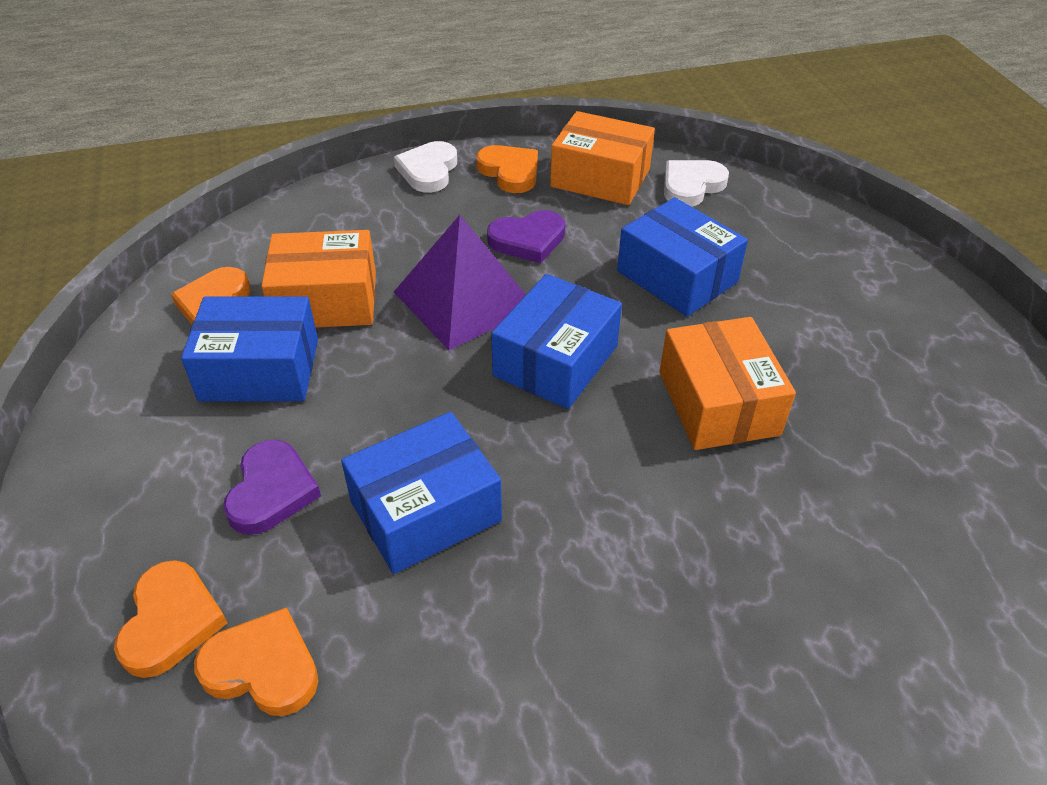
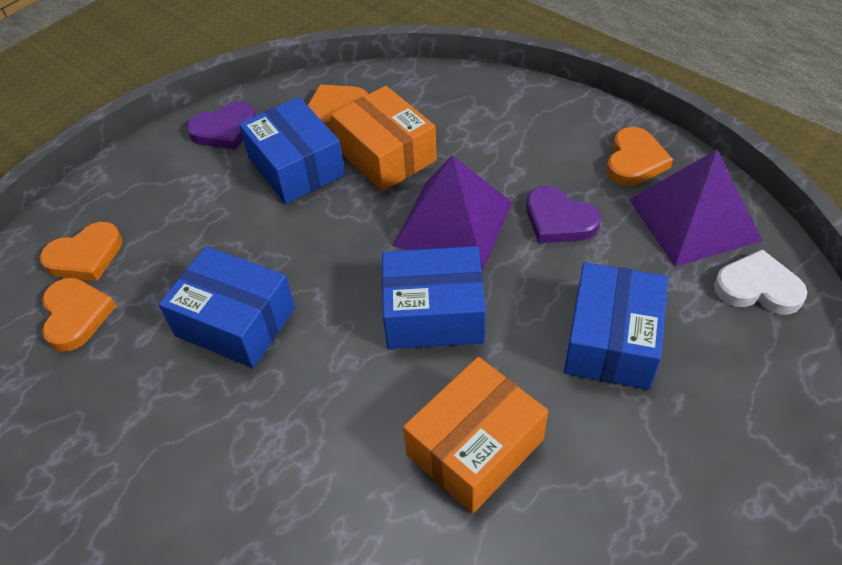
camera: 60 degrees right, 5 degrees up
(271, 491) = (202, 237): purple heart -> purple heart (225, 130)
(428, 171) = (581, 117): white heart -> none
(600, 178) = (693, 219): orange box -> purple pyramid

